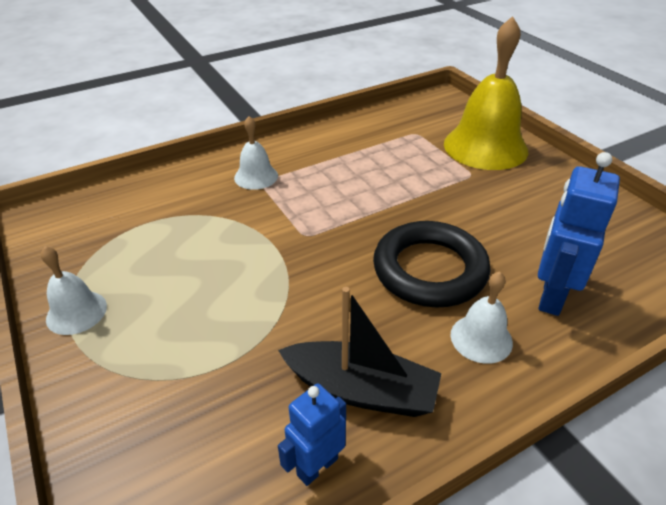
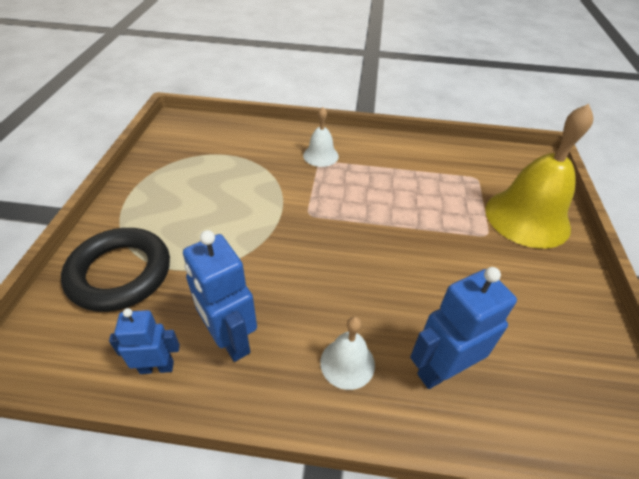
camera: 35 degrees right, 5 degrees up
(76, 312) = (139, 190): white bell -> none
(361, 390) = (230, 340): black boat -> blue robot
(429, 270) = (366, 289): black ring -> black ring (120, 273)

